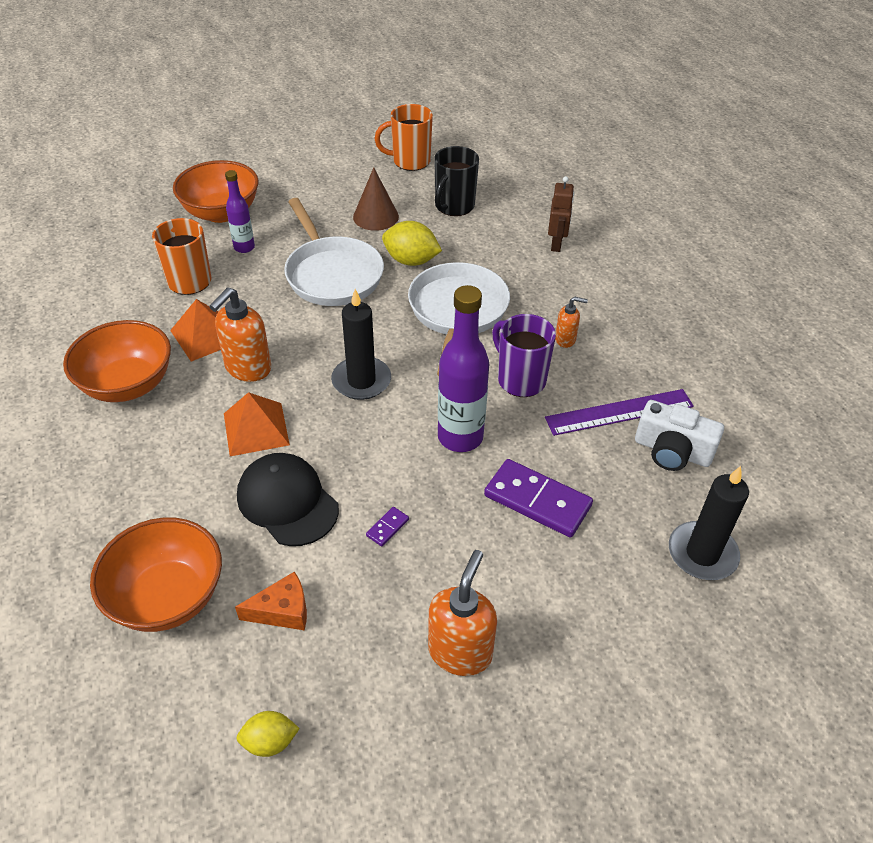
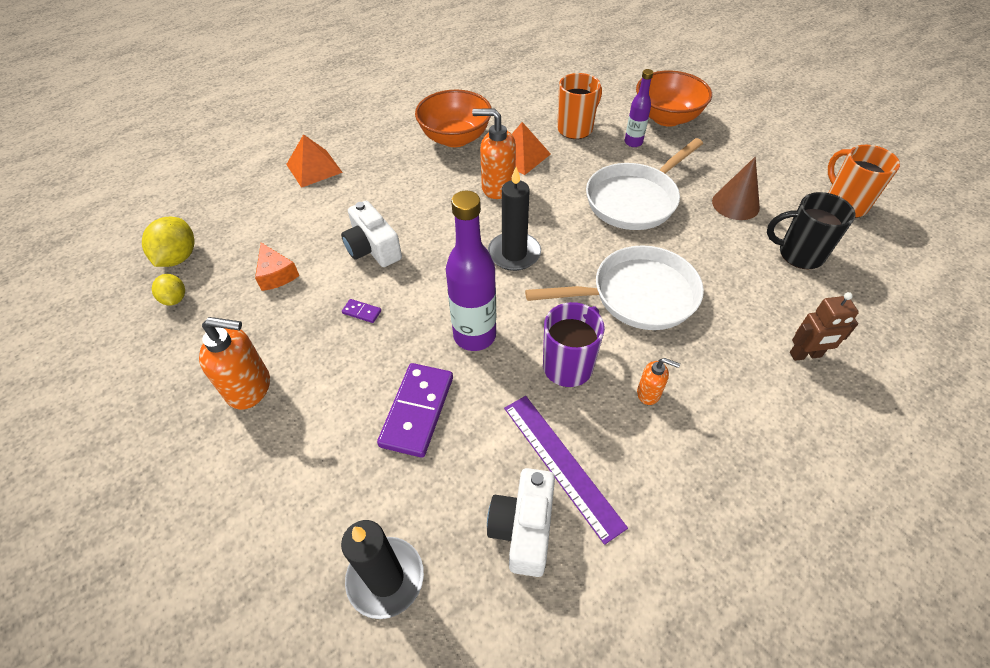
camera: 75 degrees right, 5 degrees up
(167, 597) = (280, 217): orange bowl -> none
(256, 429) = (438, 210): orange pyramid -> orange pyramid (314, 168)
(287, 502) = (373, 248): black cap -> white camera
(411, 261) = (689, 244): yellow lemon -> yellow lemon (178, 257)
(565, 339) = (649, 393): orange soap dispenser -> orange soap dispenser turned 60 degrees counterclockwise

